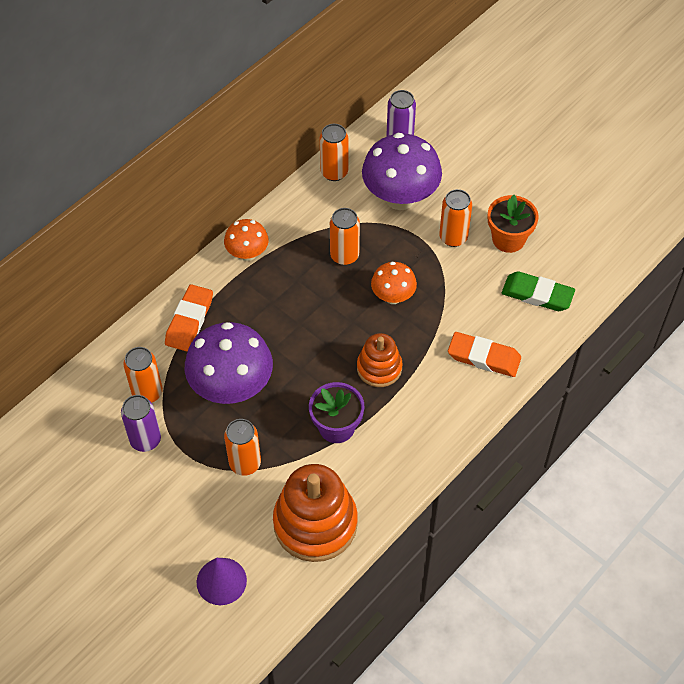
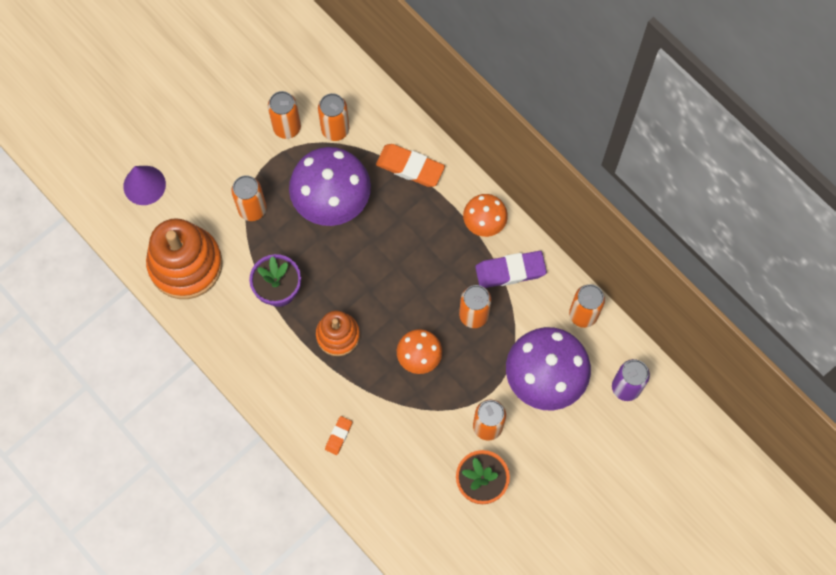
camera: 95 degrees right, 15 degrees up
(145, 440) = (287, 127): purple can -> orange can
(296, 230) = (510, 271): none -> purple eraser
(484, 357) = (338, 436): orange eraser -> orange eraser, size x0.53
(537, 294) = (407, 501): green eraser -> none

